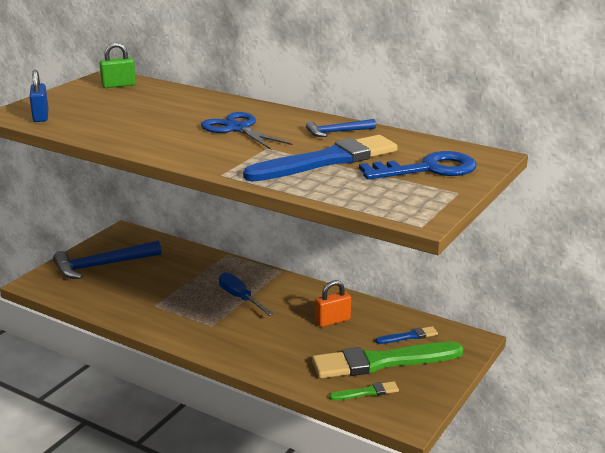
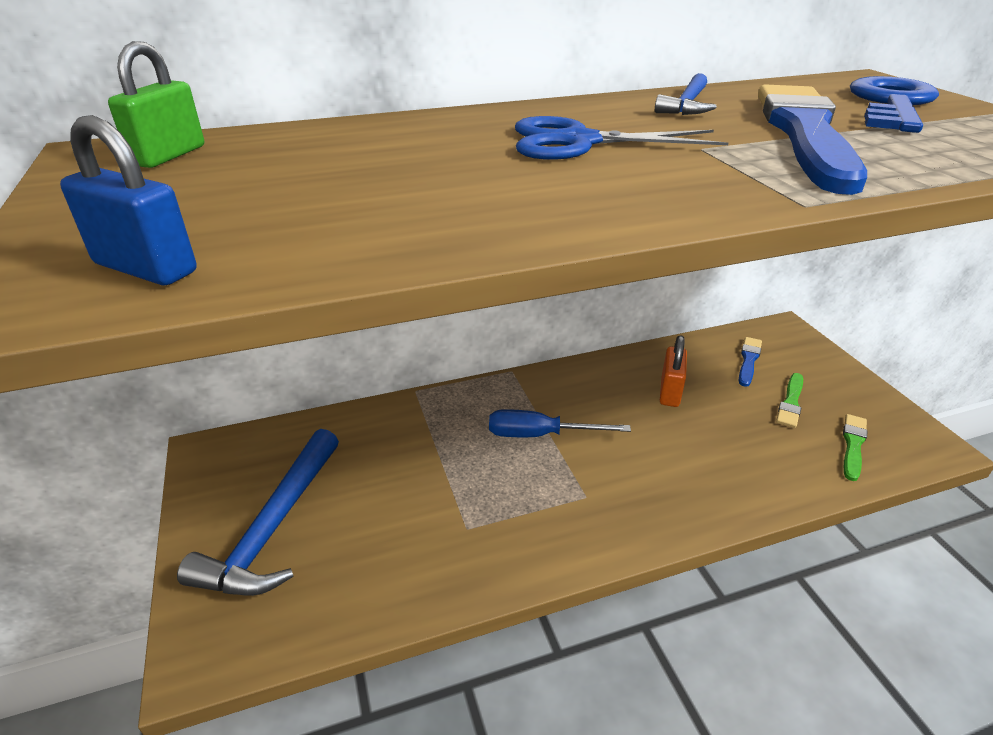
camera: 50 degrees left, 10 degrees up
(382, 362) = (791, 402): green brush -> green brush, size x0.43

